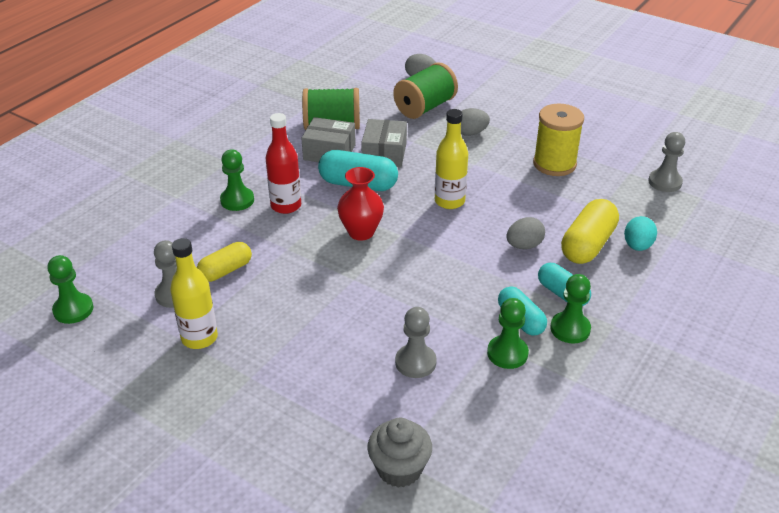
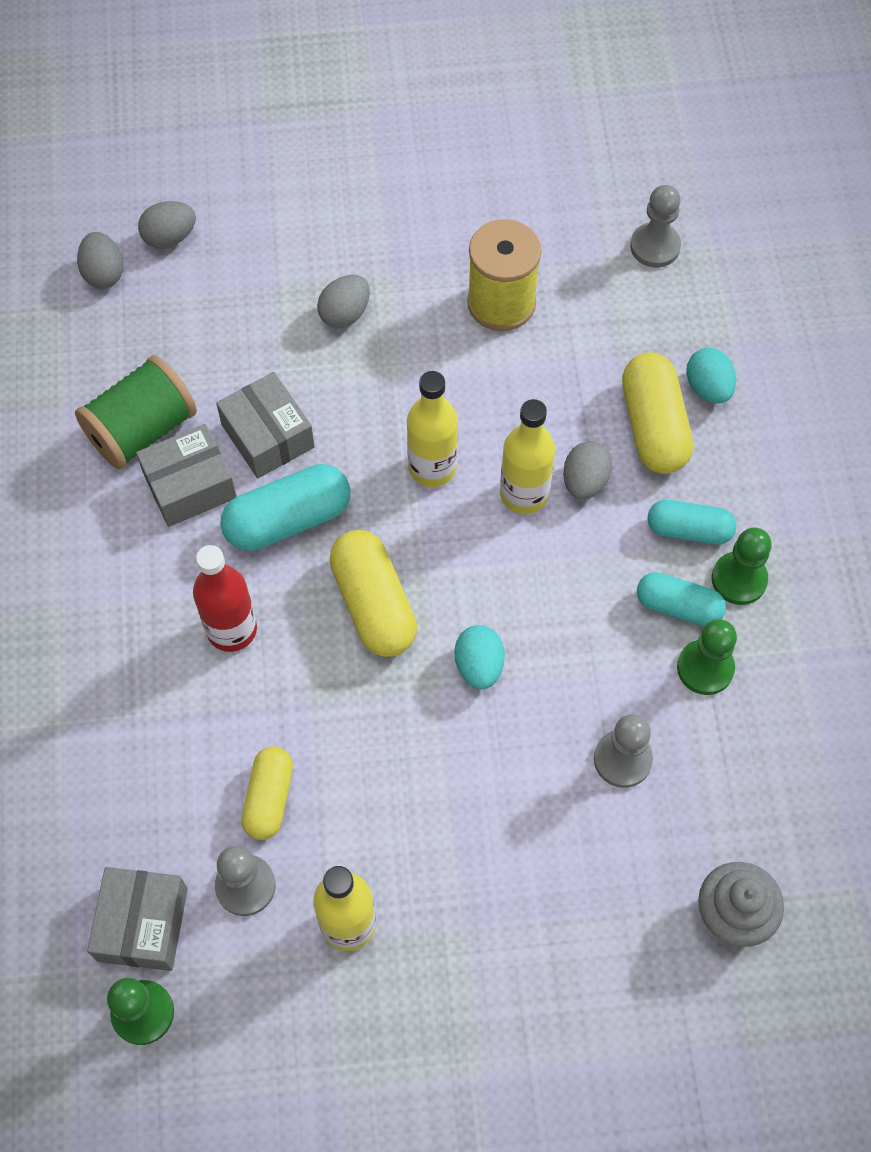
camera: 40 degrees left, 25 degrees up
(116, 279) = (143, 924): none -> grey box
(237, 200) = (156, 668): green pawn -> none
(361, 232) = (373, 604): red vase -> yellow capsule
(378, 75) = (104, 273): none -> grey egg
(384, 282) = (479, 666): none -> turquoise egg
(425, 107) = (236, 301): green spool -> none
(485, 234) = (524, 494): none -> yellow bottle

